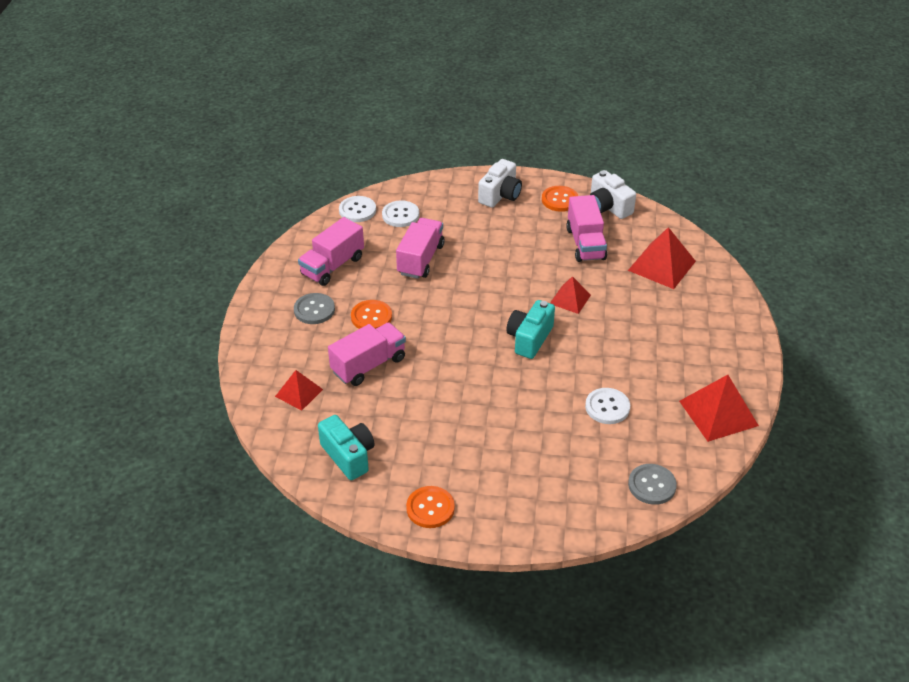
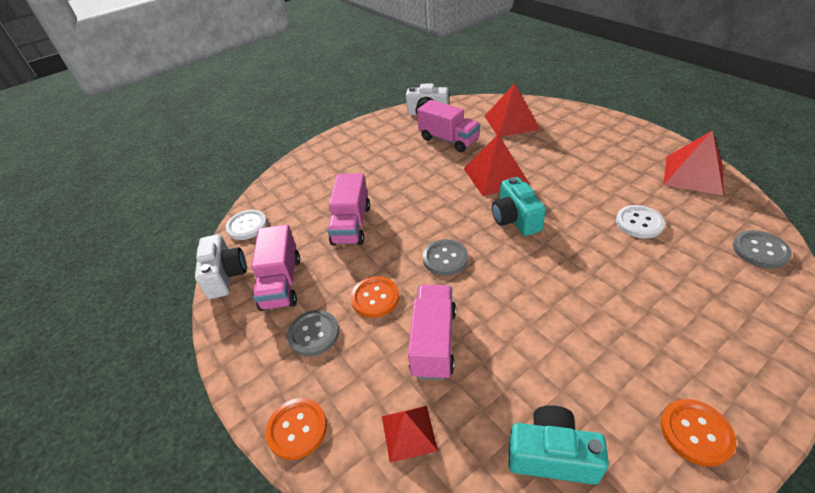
camera: 40 degrees left, 0 degrees up
(400, 215) = (290, 206): white button -> none
(420, 259) = (351, 225): pink truck -> pink truck turned 150 degrees counterclockwise
(445, 327) = (445, 258): none -> grey button
(500, 195) = (348, 148): white camera -> white camera (225, 276)
(560, 200) = (392, 128): orange button -> orange button (297, 429)
(570, 299) = (495, 176): red pyramid -> red pyramid, size x1.66

